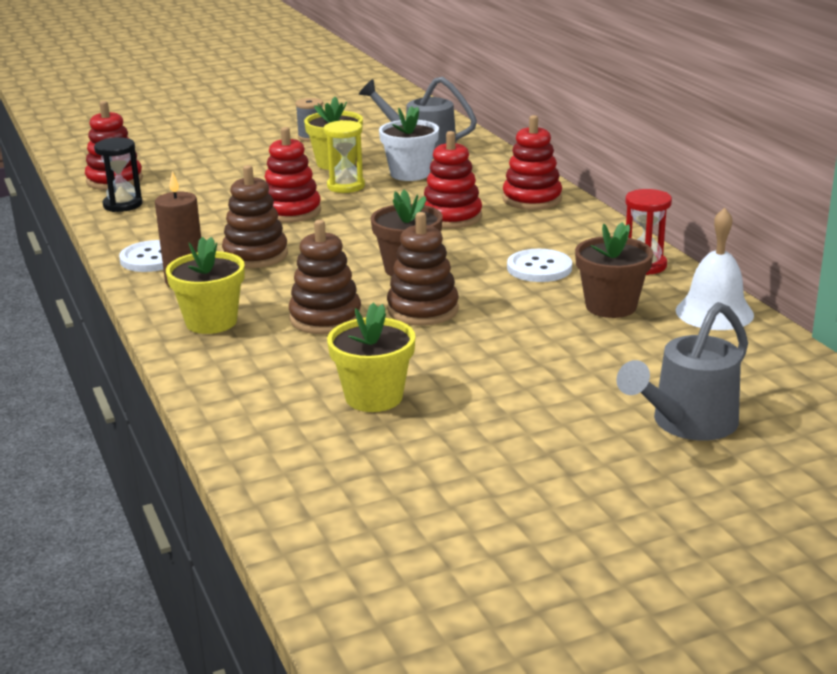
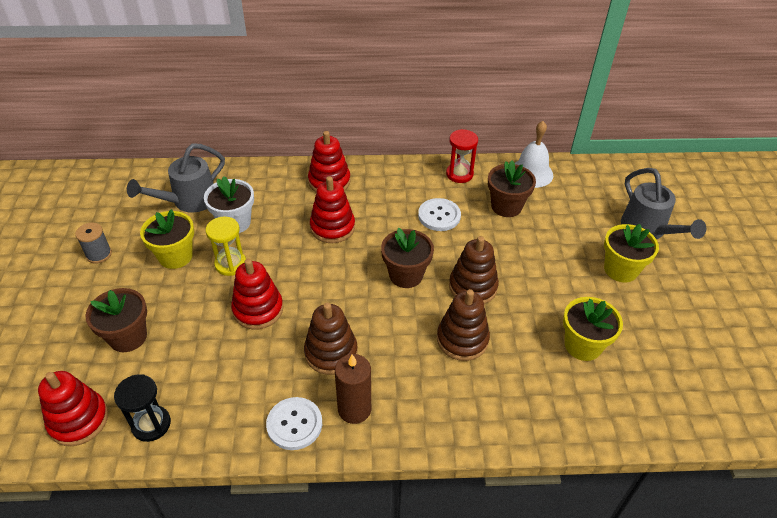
camera: 70 degrees left, 20 degrees up
(211, 322) = (438, 407): yellow flower pot -> yellow flower pot (621, 269)
(217, 172) = (128, 337): none -> brown flower pot

